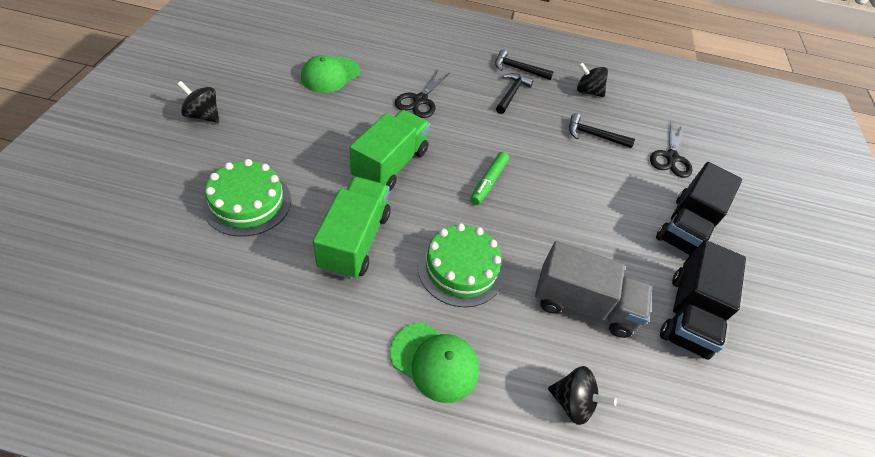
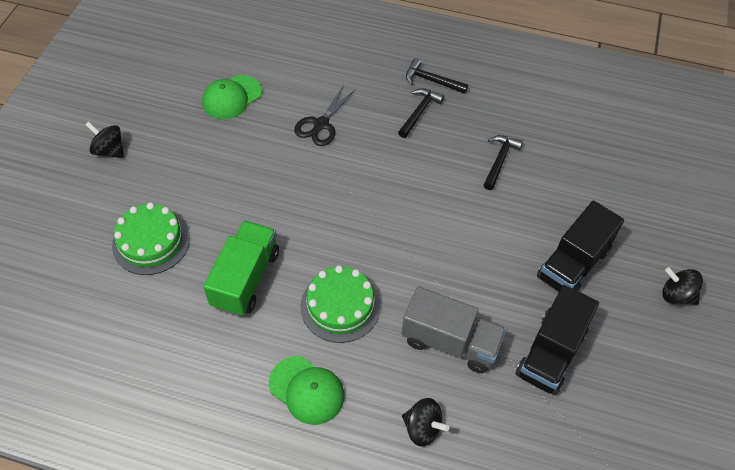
camera: 10 degrees right, 5 degrees up
(390, 165) = (285, 200): green truck -> none
(488, 182) = (379, 217): green marker -> none
(587, 92) = (504, 106): black spinning top -> black spinning top (676, 295)
(594, 135) = (499, 161): black hammer -> black hammer turned 90 degrees clockwise
(671, 158) = (579, 185): black scissors -> none

